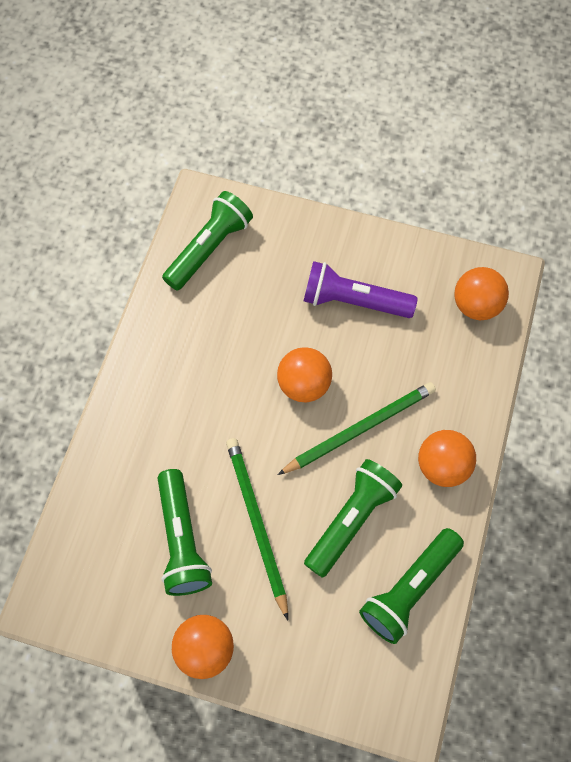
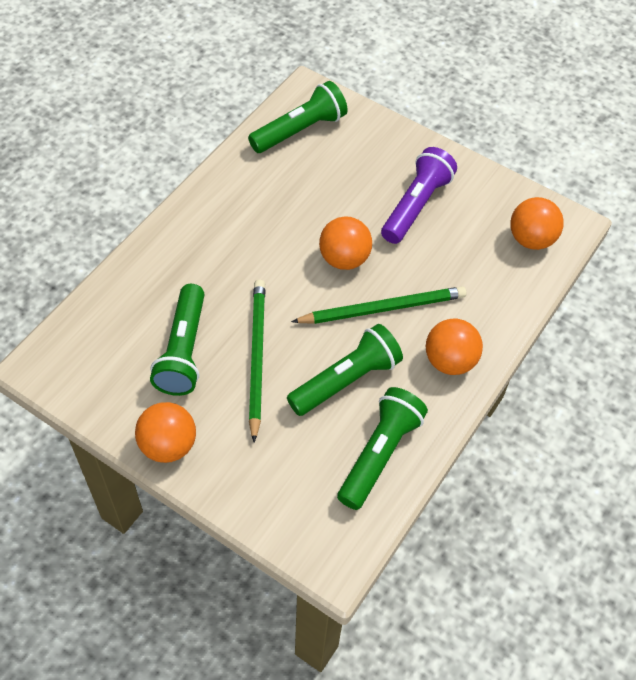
camera: 15 degrees right, 10 degrees down
(353, 301) = (416, 205): purple flashlight -> purple flashlight turned 90 degrees clockwise
(409, 589) = (379, 454): green flashlight -> green flashlight turned 150 degrees clockwise

